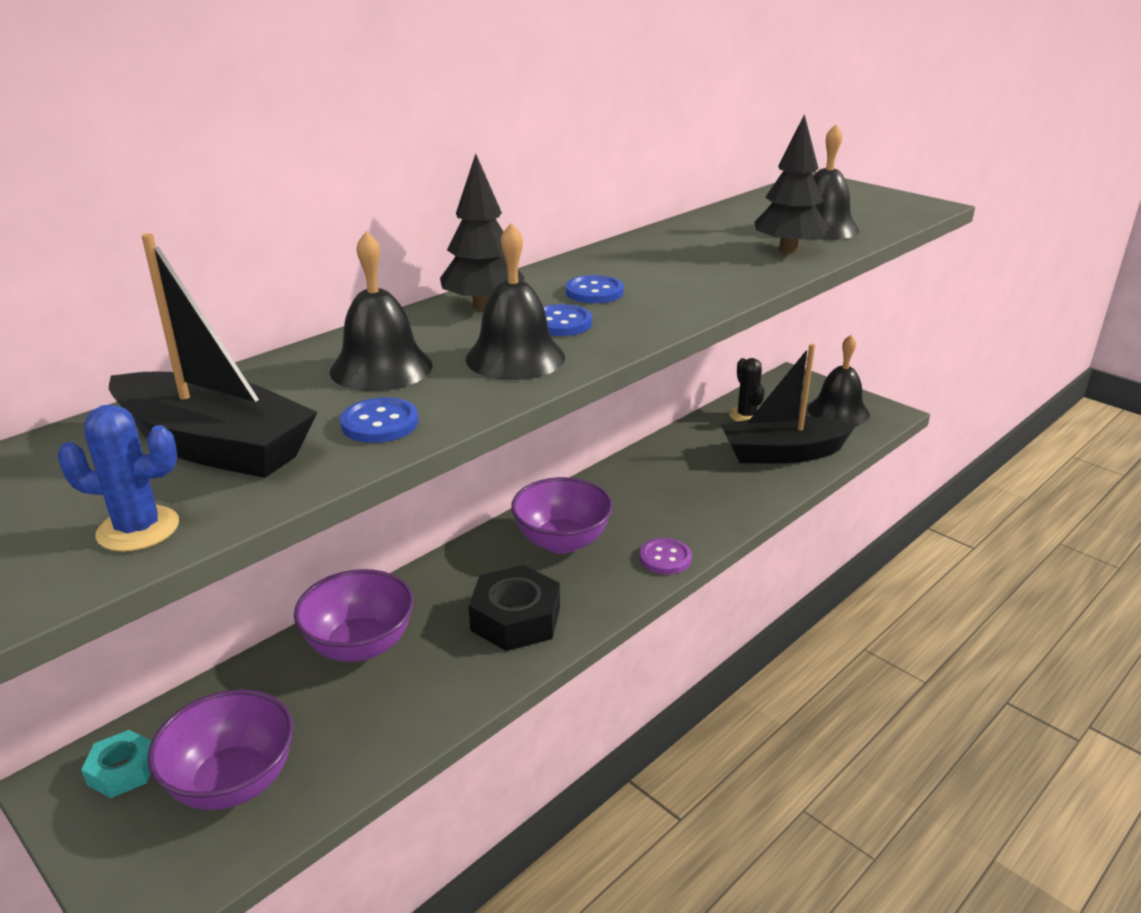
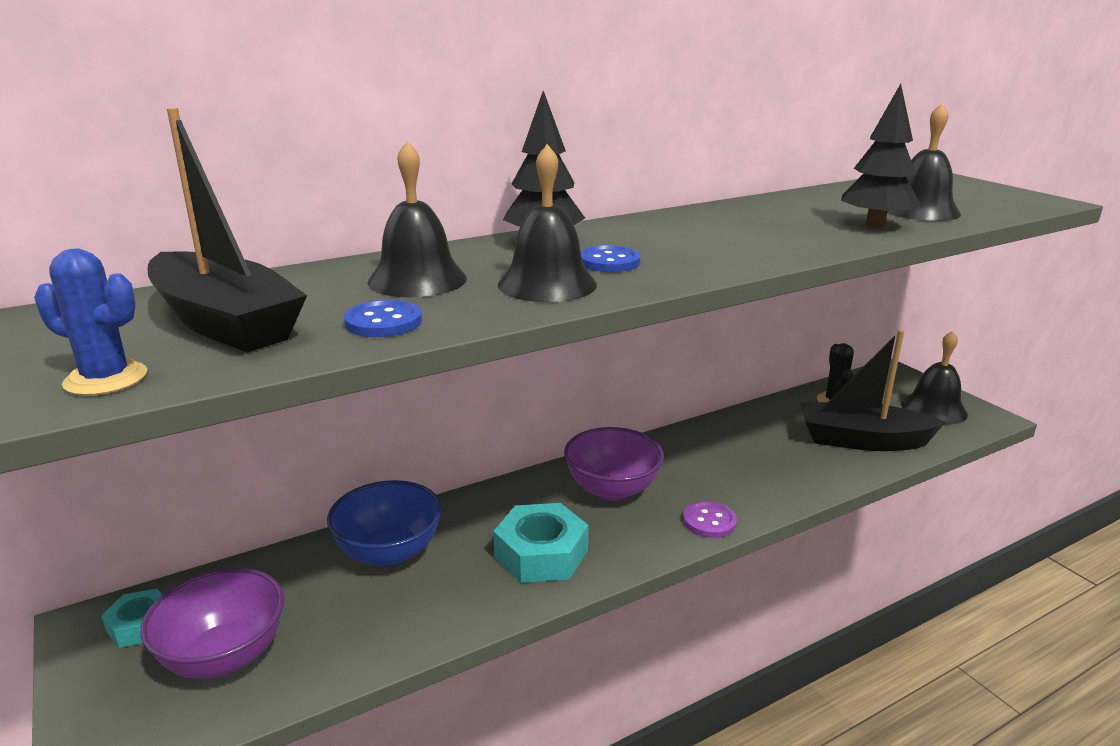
camera: 15 degrees right, 5 degrees down
(360, 645) = (389, 552): purple bowl -> blue bowl
(515, 619) = (541, 554): black nut -> turquoise nut
(594, 292) = (657, 241): blue button -> none

